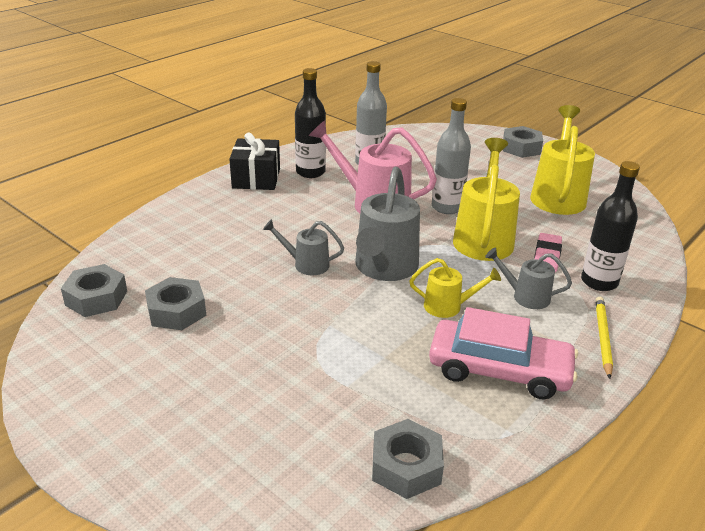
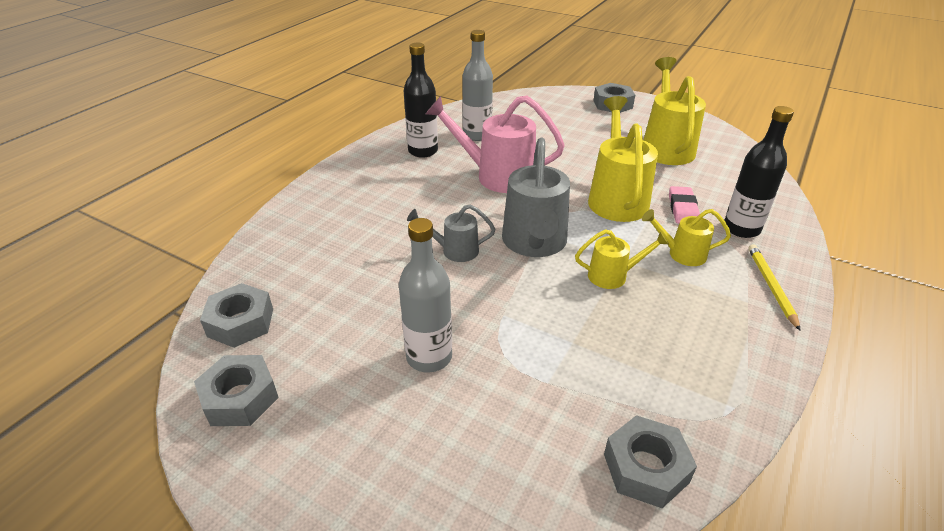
camera: 10 degrees left, 5 degrees up
(176, 311) = (335, 324): grey nut -> grey nut (240, 398)
(256, 178) = (370, 164): black gift -> none
(447, 207) = (569, 171): grey bottle -> grey bottle (429, 357)
(499, 370) = (691, 338): pink car -> none
(525, 296) = (681, 254): grey watering can -> yellow watering can

